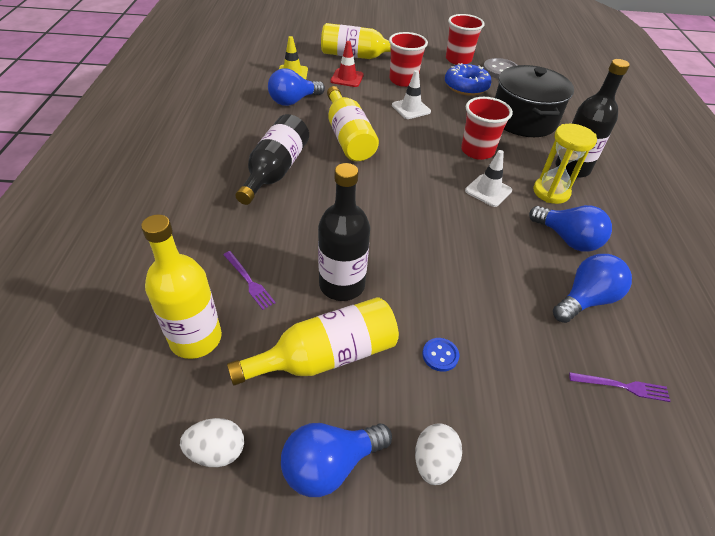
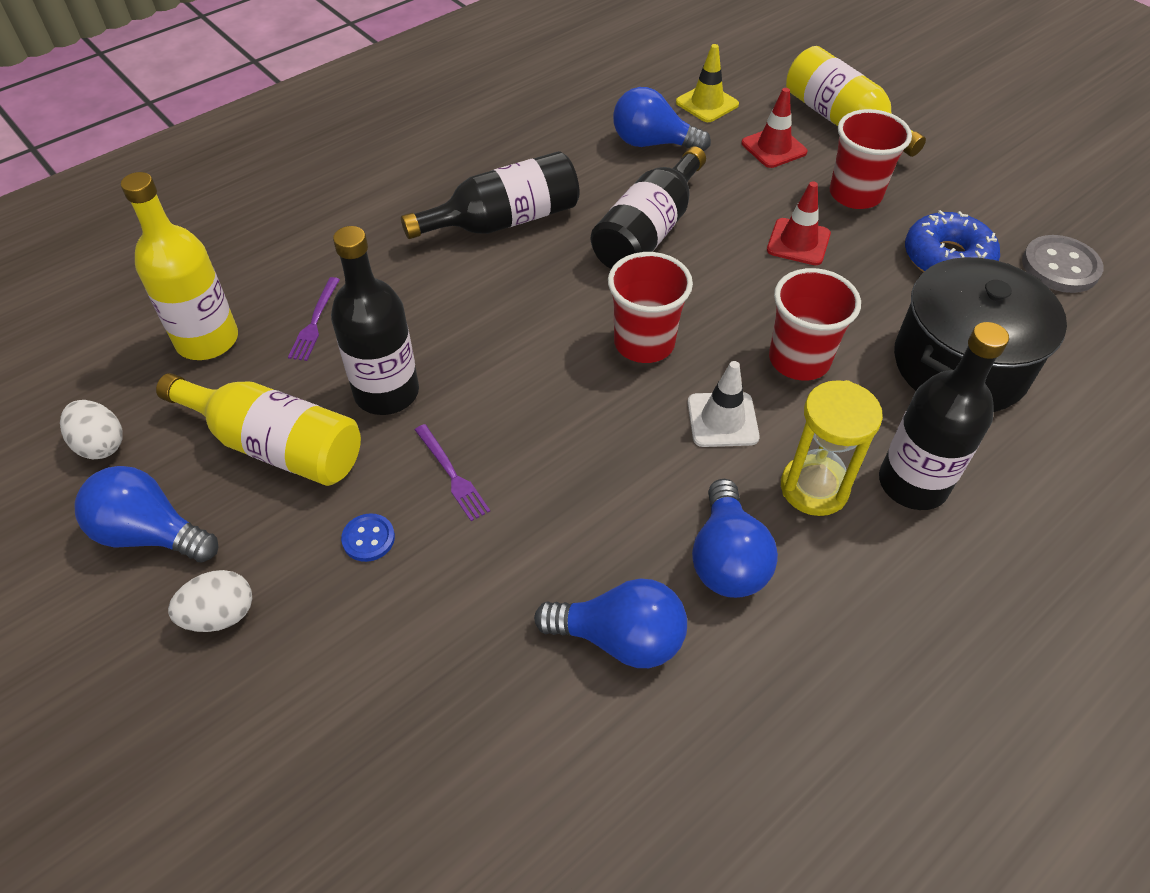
camera: 50 degrees right, 5 degrees up
(348, 137) = (648, 231): yellow bottle -> black bottle
(411, 108) = (798, 242): white traffic cone -> red traffic cone
(458, 59) = (1009, 209): red cup -> red cup (644, 343)
(622, 386) = (496, 752): purple fork -> purple fork (452, 474)

